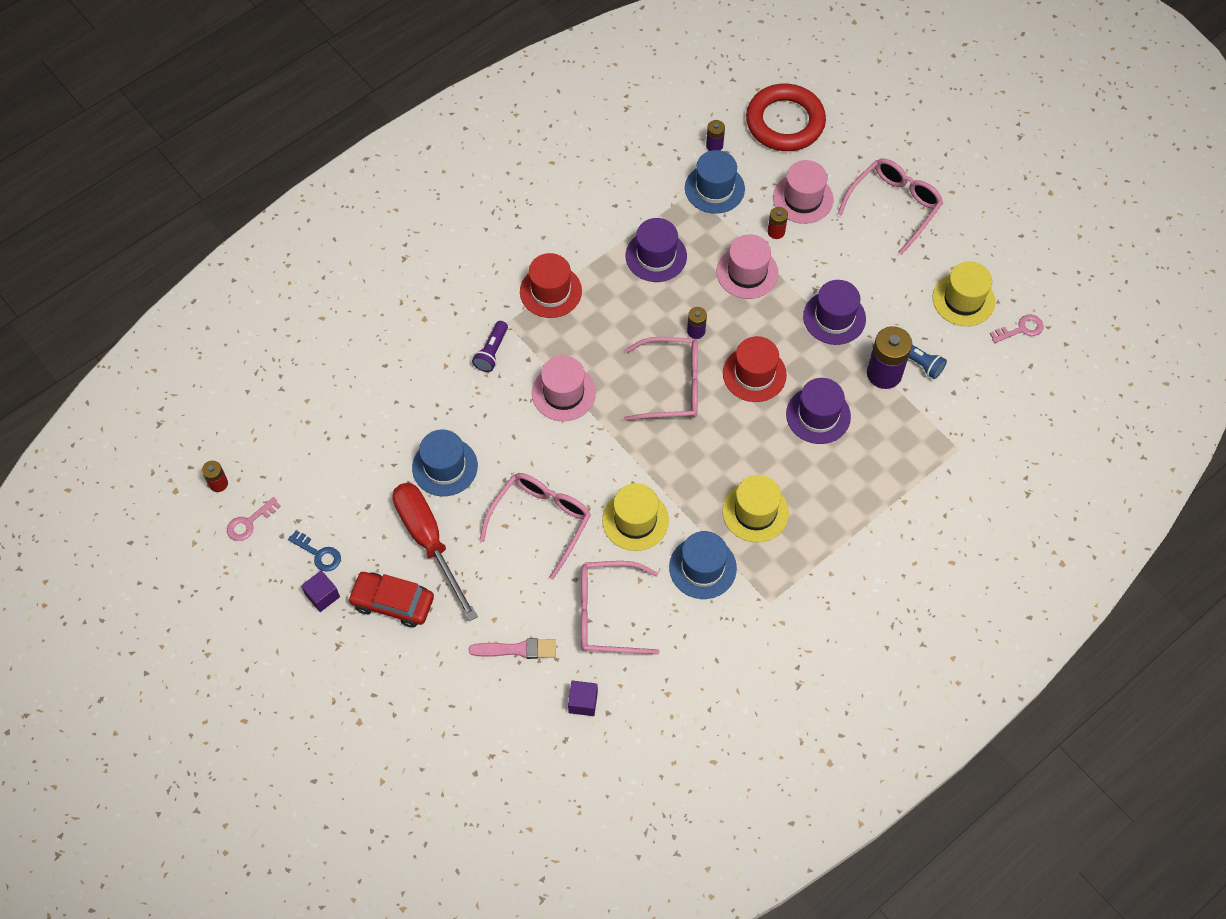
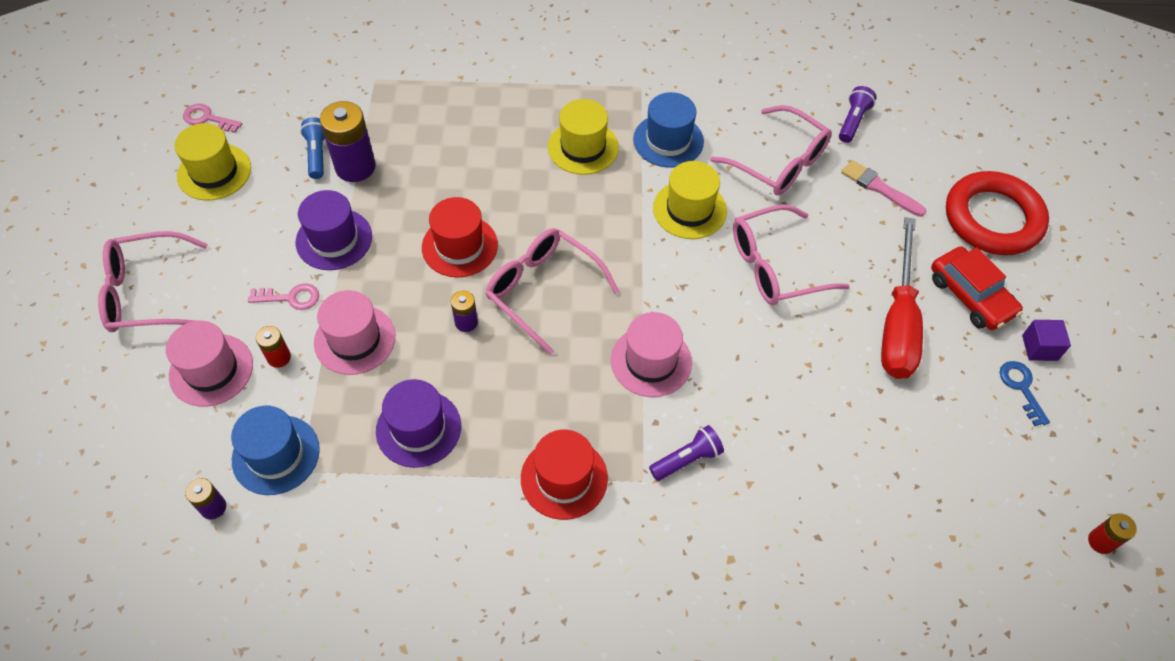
camera: 140 degrees left, 5 degrees down
(249, 522) = (1083, 472): pink key -> pink key (290, 297)
(445, 467) = (831, 378): blue hat -> none
(583, 702) = (853, 121): purple cube -> purple flashlight
(785, 122) = (113, 471): red ring -> red ring (993, 218)
(818, 415) = (448, 176): purple hat -> none

